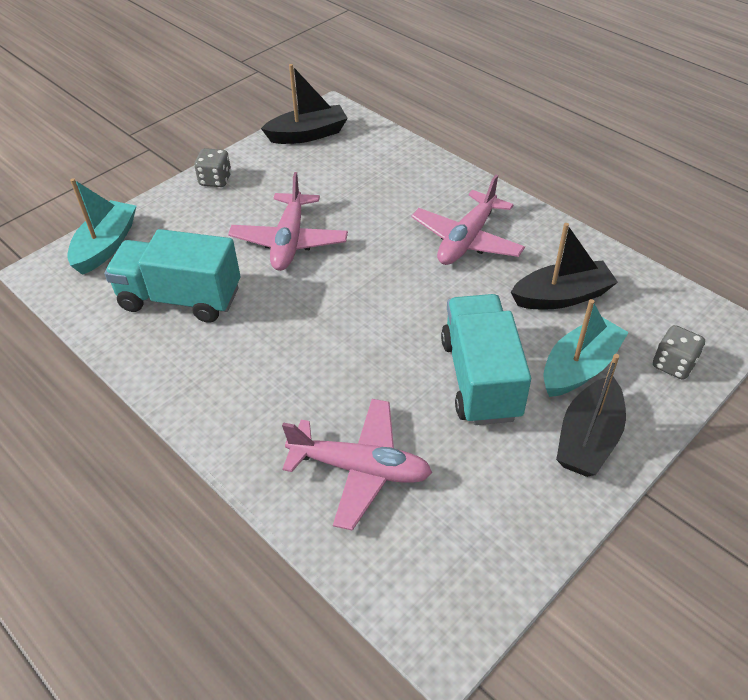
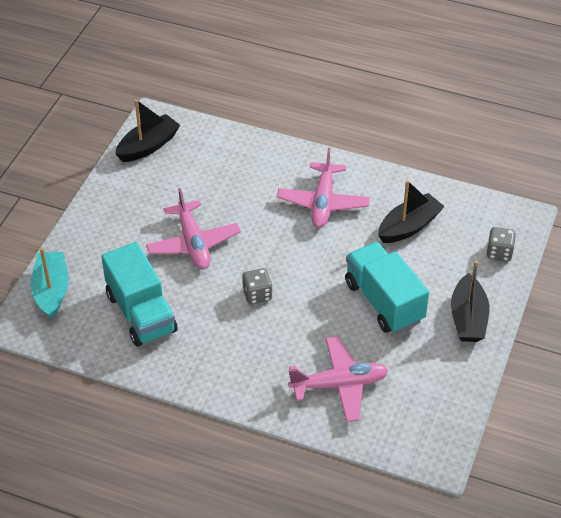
camera: 25 degrees left, 0 degrees up
(180, 298) = (141, 313): turquoise truck -> turquoise truck turned 105 degrees counterclockwise
(215, 180) = (99, 209): grey dice -> grey dice (257, 294)
(579, 367) = (442, 273): turquoise boat -> none

